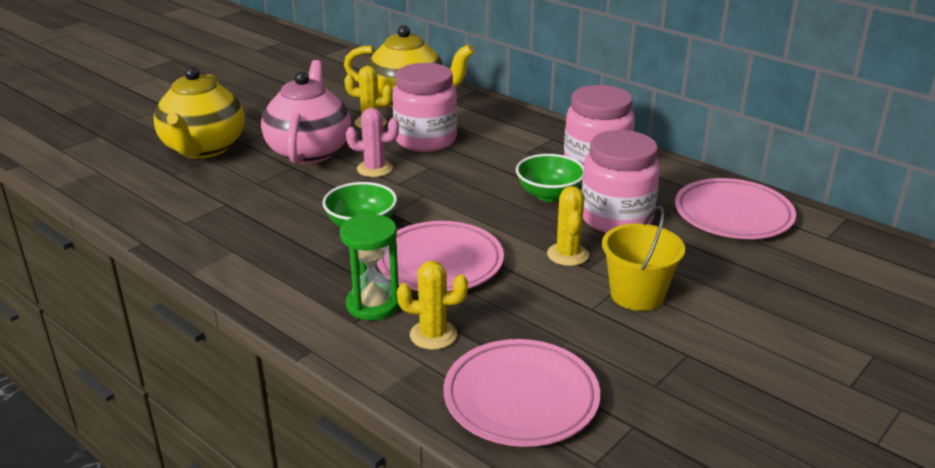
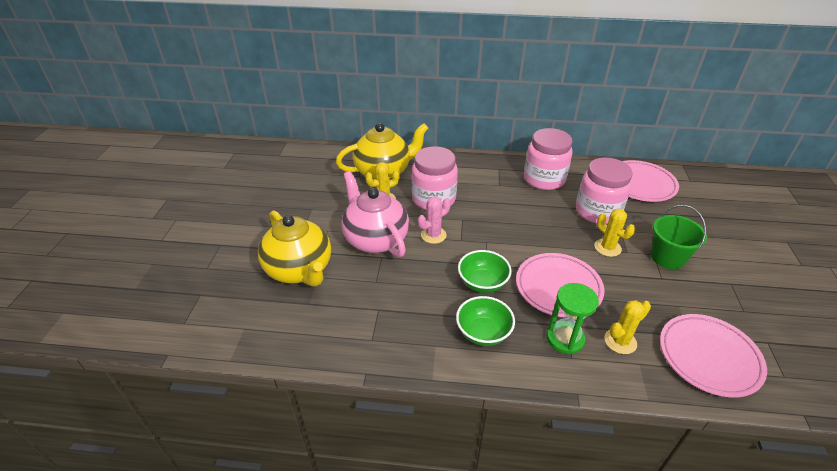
camera: 35 degrees left, 10 degrees up
(549, 194) = (547, 210): green bowl -> green bowl (483, 333)
(637, 294) = (667, 257): yellow bucket -> green bucket

